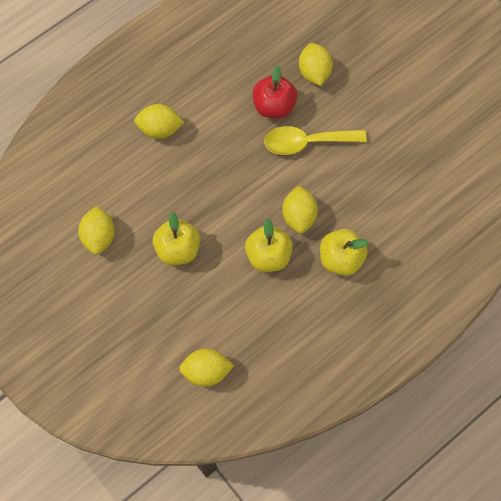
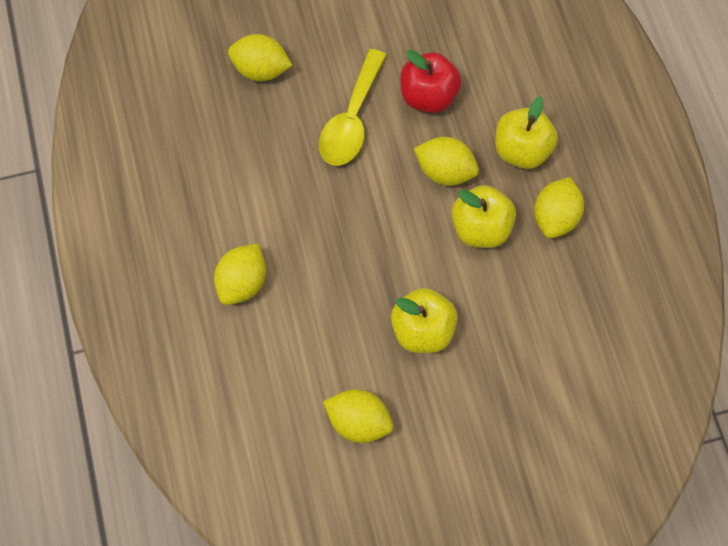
camera: 65 degrees left, 0 degrees up
(206, 371) = (599, 363): yellow lemon -> yellow lemon (555, 217)
(274, 106) = (283, 134): red apple -> red apple (428, 96)

